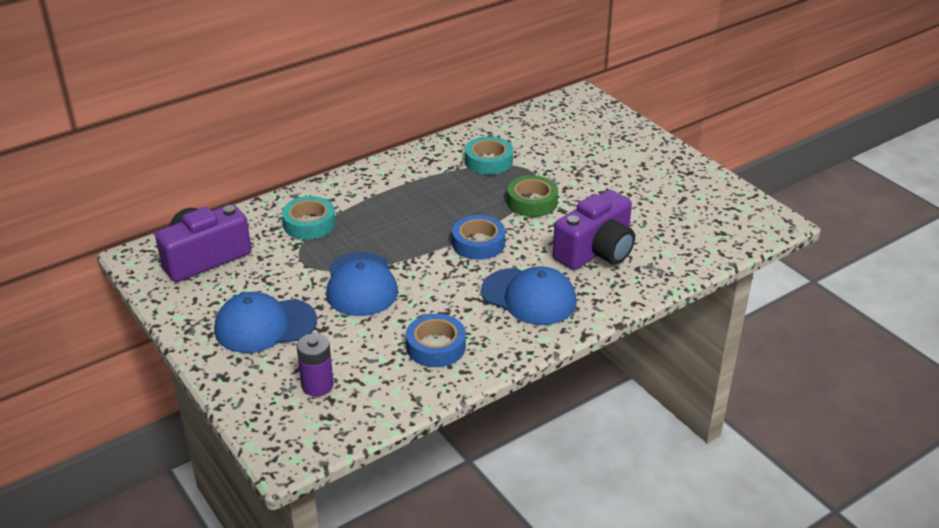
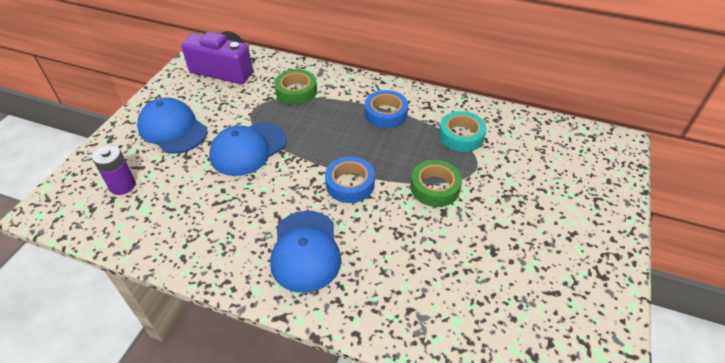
camera: 55 degrees right, 10 degrees up
(309, 224) = (296, 91): turquoise tape -> green tape
(436, 346) = (203, 225): blue tape -> blue tape (385, 114)
(596, 251) = (407, 265): purple camera -> none

